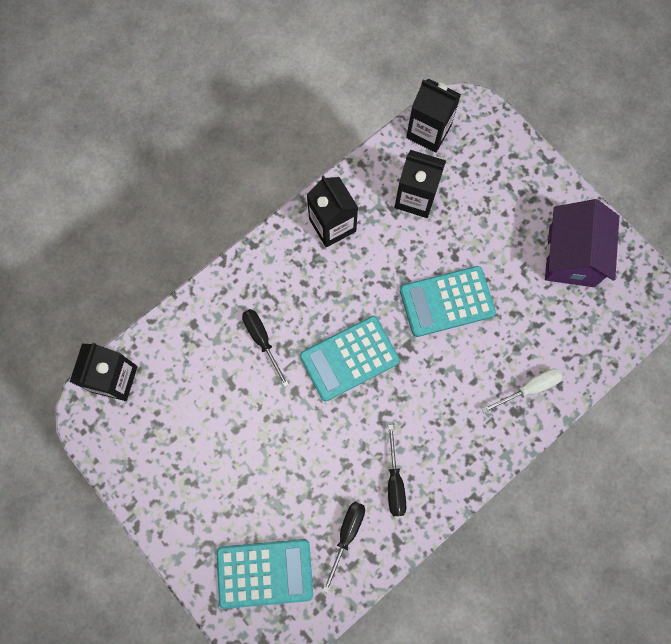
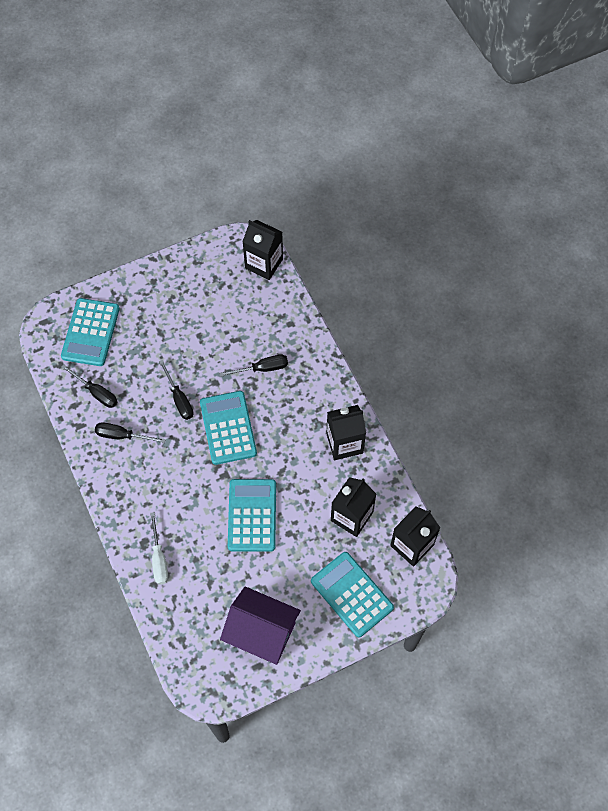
camera: 105 degrees right, 10 degrees down
(328, 428) = (179, 399): none -> black screwdriver
(500, 178) = (351, 594): none -> turquoise calculator

